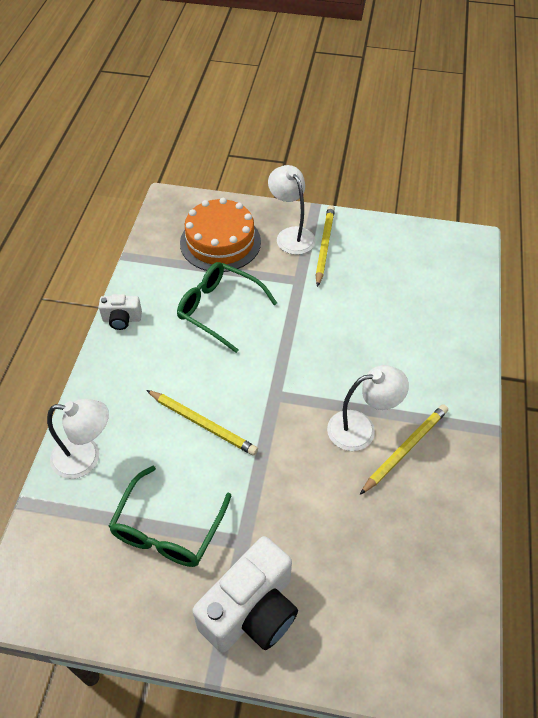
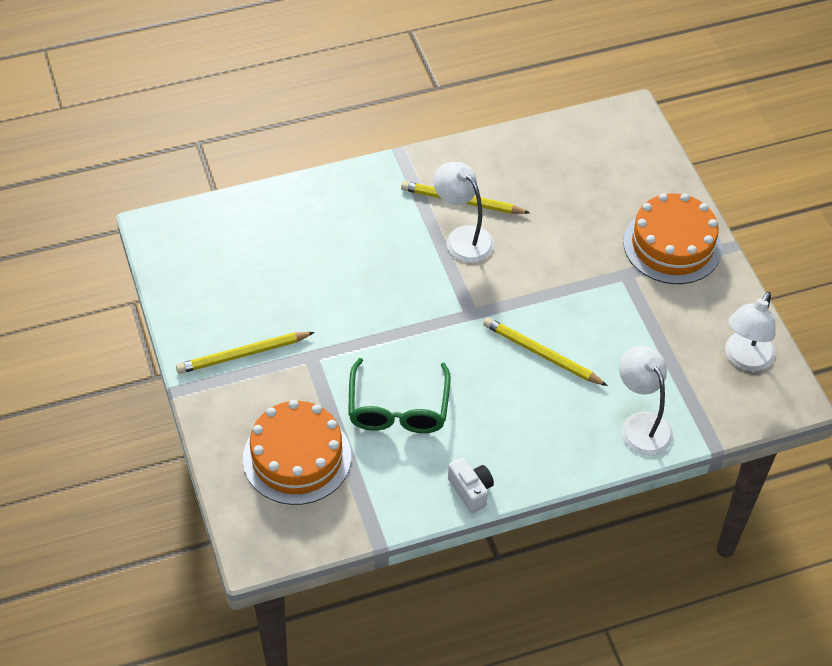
camera: 120 degrees left, 0 degrees up
(167, 529) = (655, 328): green glasses -> none
(202, 424) = (542, 354): yellow pencil -> yellow pencil turned 60 degrees counterclockwise
(251, 610) = (672, 245): white camera -> orange cake
(291, 235) = (243, 393): white lamp -> white lamp (745, 359)

